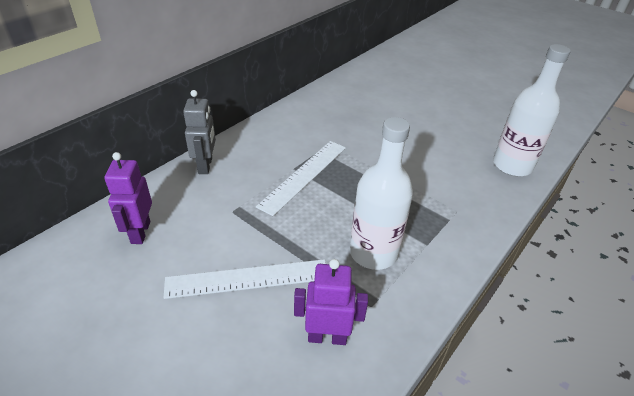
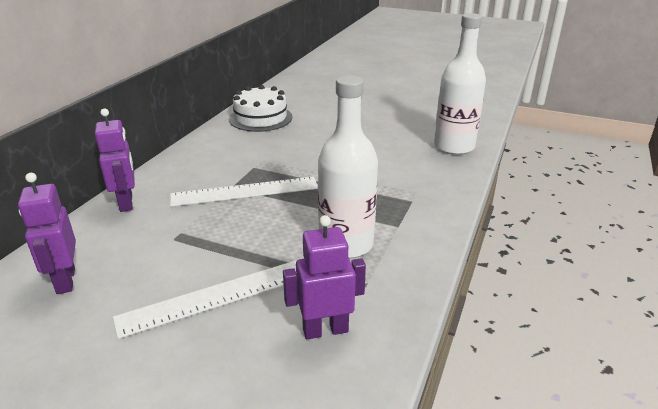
camera: 15 degrees left, 10 degrees down
(205, 165) = (126, 203): grey robot -> purple robot
(304, 175) = (245, 191): white ruler -> white ruler turned 60 degrees clockwise
(341, 97) = (260, 118): none -> white cake

